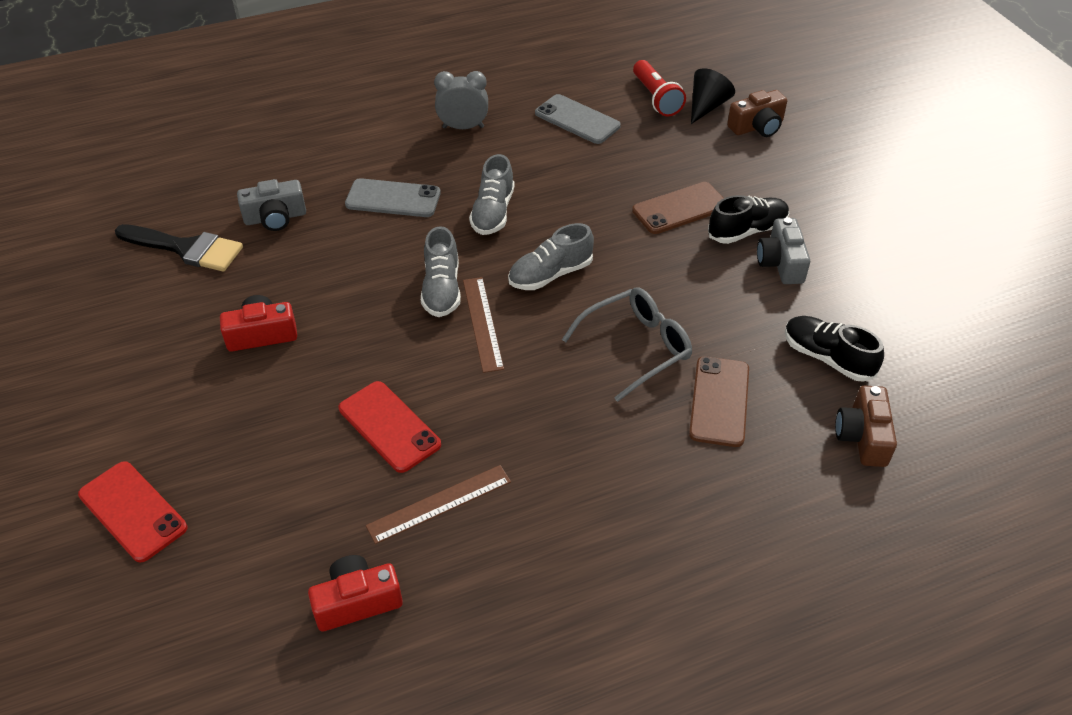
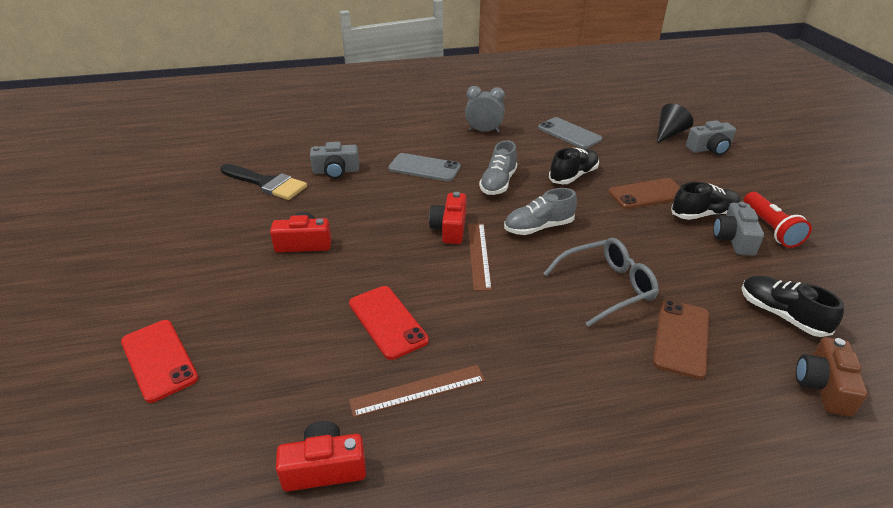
camera: 10 degrees right, 10 degrees down
(441, 289) = (450, 228): grey shoe -> red camera
(587, 190) = (573, 176): none -> black shoe
(656, 98) = (630, 126): red flashlight -> red flashlight (770, 228)
(757, 127) = (709, 149): brown camera -> grey camera

